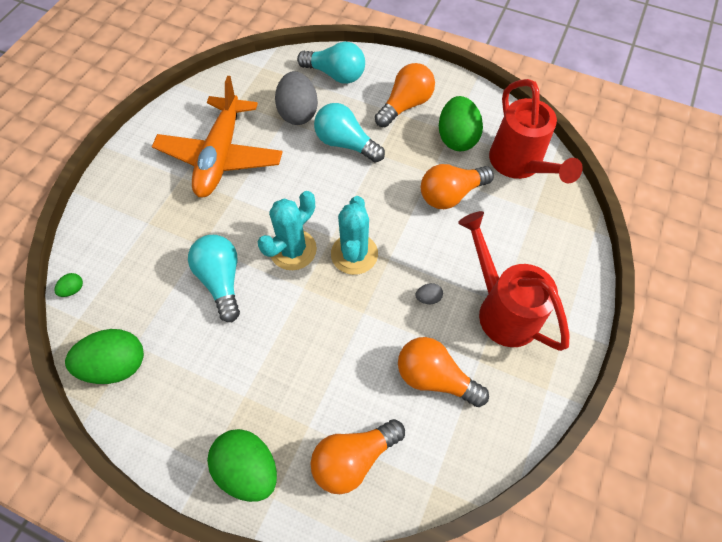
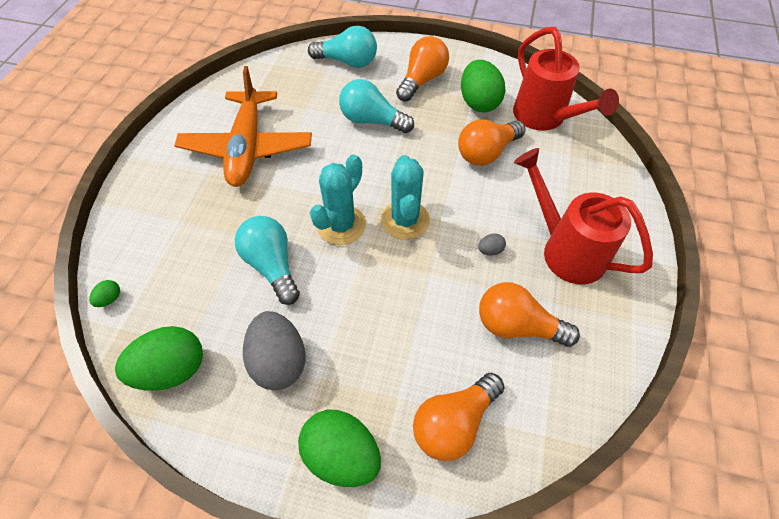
camera: 10 degrees left, 5 degrees down
(298, 113) = (318, 99): grey egg -> grey egg (279, 361)

